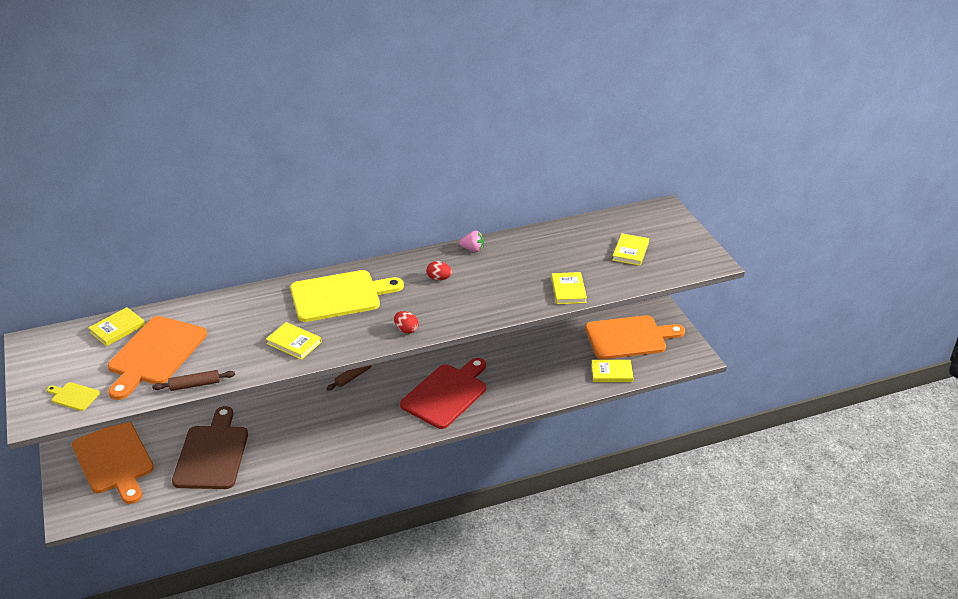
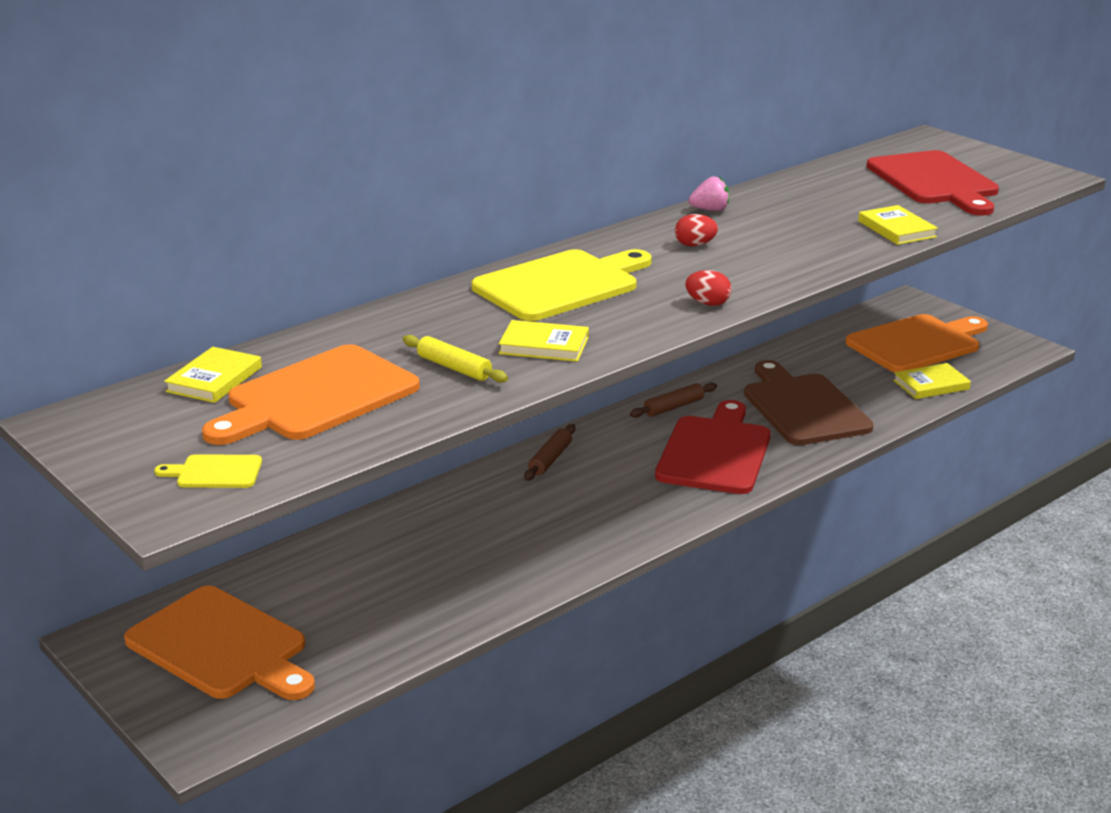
camera: 20 degrees left, 10 degrees down
(155, 354) = (316, 397): orange cutting board -> orange cutting board turned 45 degrees clockwise
(195, 385) = (426, 420): brown rolling pin -> brown rolling pin (673, 407)
(212, 454) = (395, 600): brown cutting board -> brown cutting board (803, 407)
(236, 349) = (454, 368): none -> yellow rolling pin
(630, 251) = (935, 181): yellow book -> red cutting board

